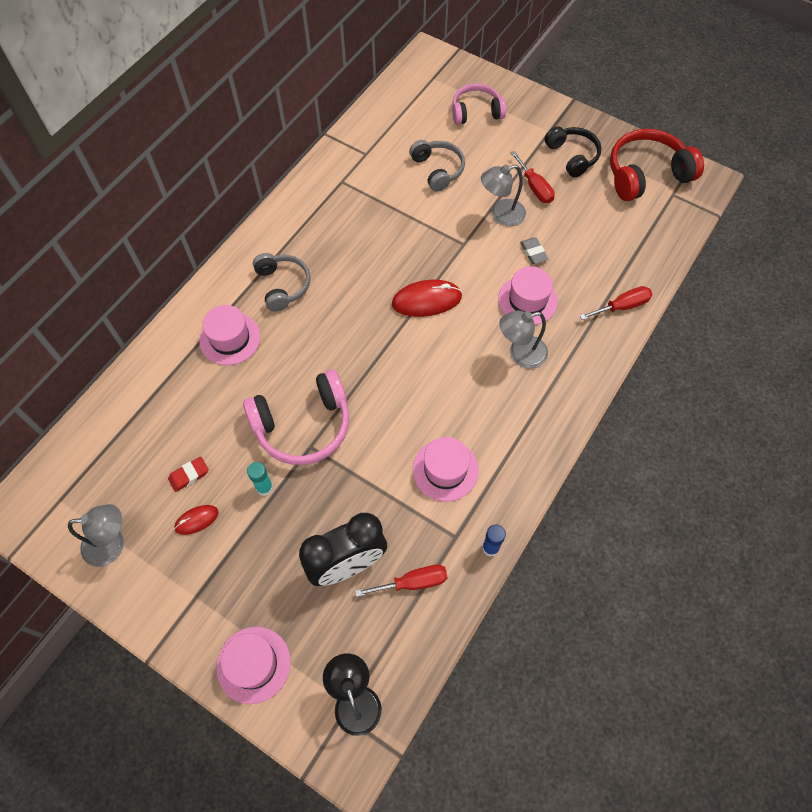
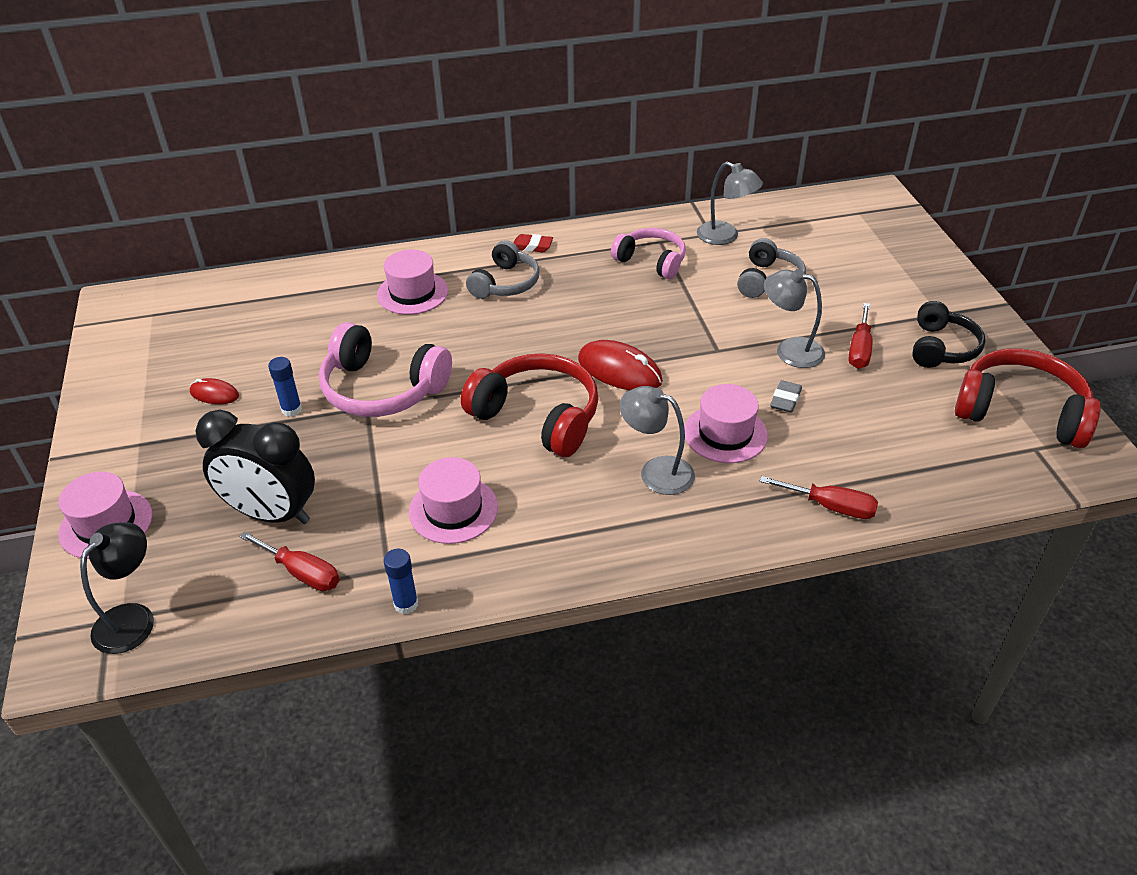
camera: 45 degrees right, 20 degrees down
(112, 544) = (141, 366): grey lamp -> grey lamp (725, 237)
(189, 475) = (253, 361): red eraser -> red eraser (532, 246)
(264, 488) = (291, 410): turquoise glue stick -> blue glue stick
(418, 370) = (537, 417): none -> red headphones
(476, 112) = (872, 259): pink headphones -> pink headphones (651, 261)

